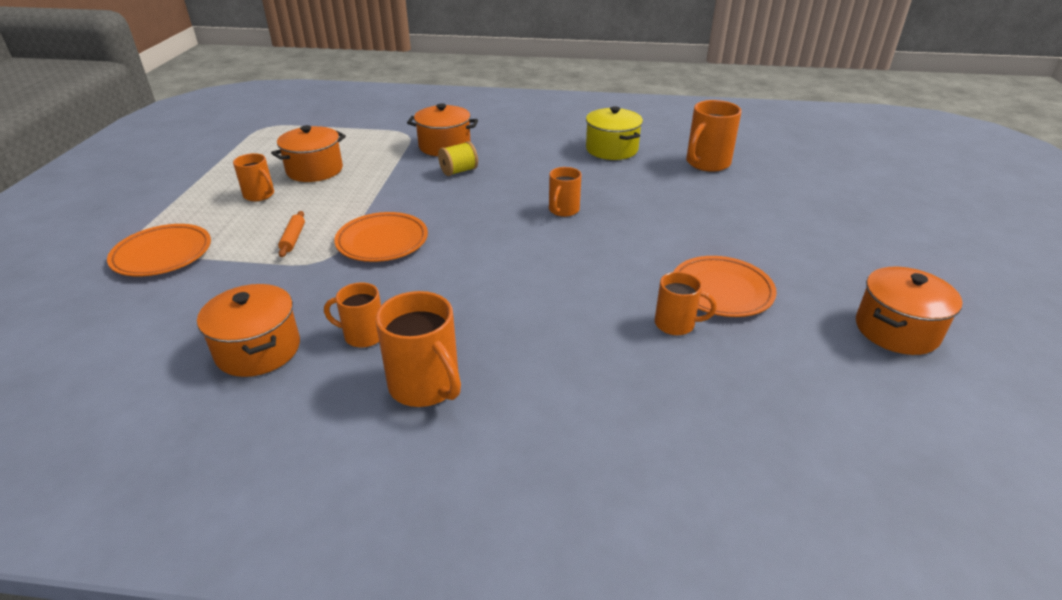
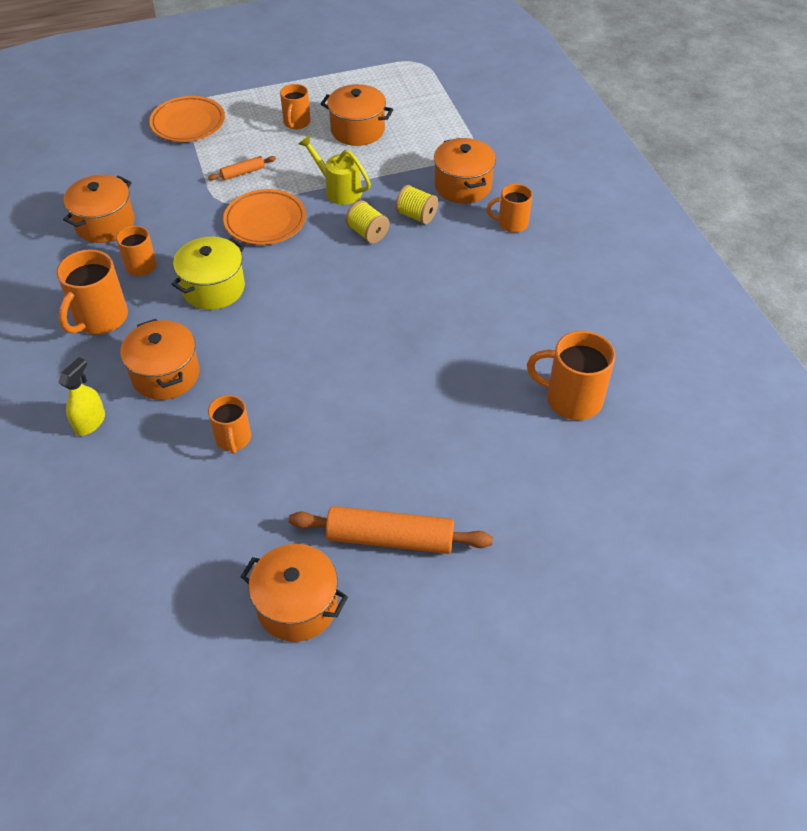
camera: 65 degrees right, 15 degrees up
(383, 196) = (338, 189): none -> yellow watering can
(457, 196) = (367, 233): none -> yellow spool
(557, 351) = (166, 375): none -> orange pot
(563, 210) = (385, 312): orange mug -> orange mug (511, 223)
(598, 428) = (90, 422): none -> yellow spray bottle
(611, 149) = (548, 309): yellow pot -> yellow pot (213, 288)
(721, 291) = (300, 461): orange plate -> none
(825, 266) = (390, 538): none -> orange rolling pin

